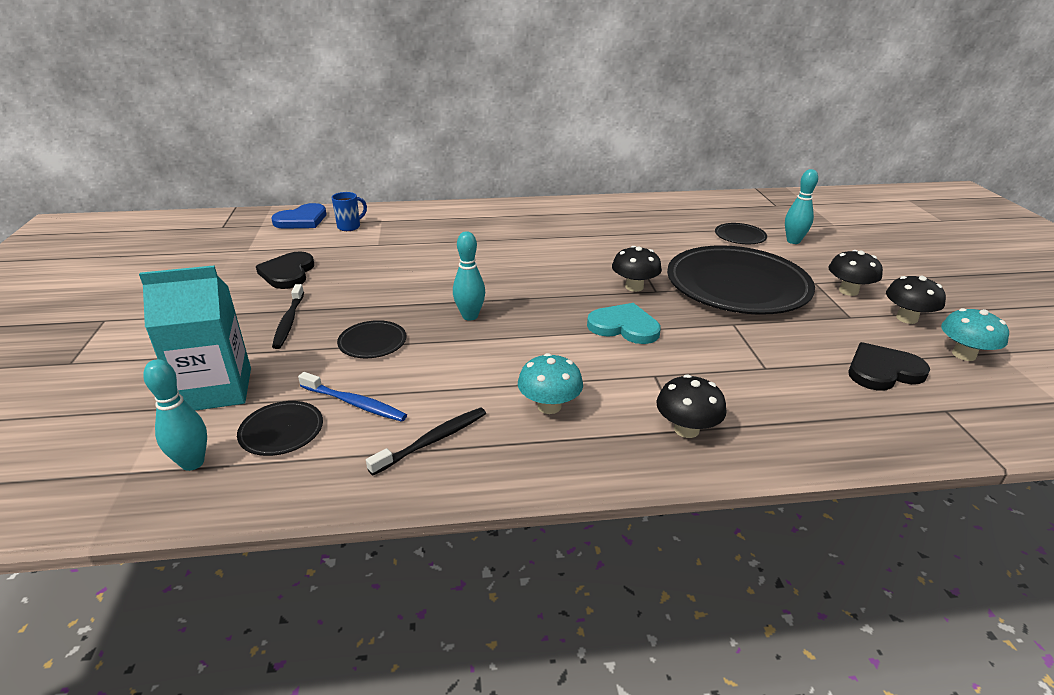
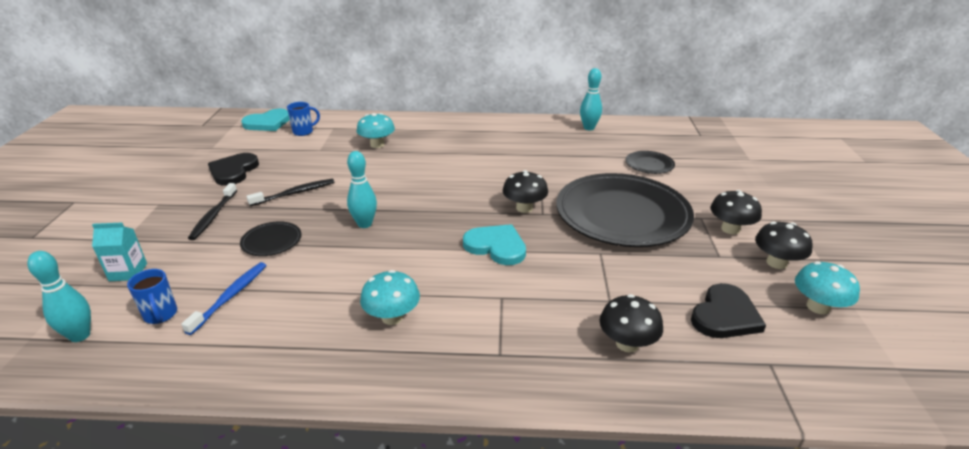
camera: 10 degrees right, 0 degrees up
(216, 390) = (128, 272): turquoise carton -> turquoise carton, size x0.52
(281, 431) = (161, 315): black plate -> blue mug
(302, 220) = (268, 123): blue heart -> turquoise heart
(355, 403) = (230, 296): blue toothbrush -> blue toothbrush turned 105 degrees counterclockwise
(433, 441) = (278, 338): black toothbrush -> black toothbrush (295, 193)
(441, 235) = (377, 144): none -> turquoise mushroom
(686, 429) = (504, 354): black mushroom -> black mushroom (627, 344)
(793, 241) = (699, 173): turquoise bowling pin -> turquoise bowling pin (589, 128)
(883, 371) = (725, 315): black heart -> black heart turned 135 degrees clockwise

